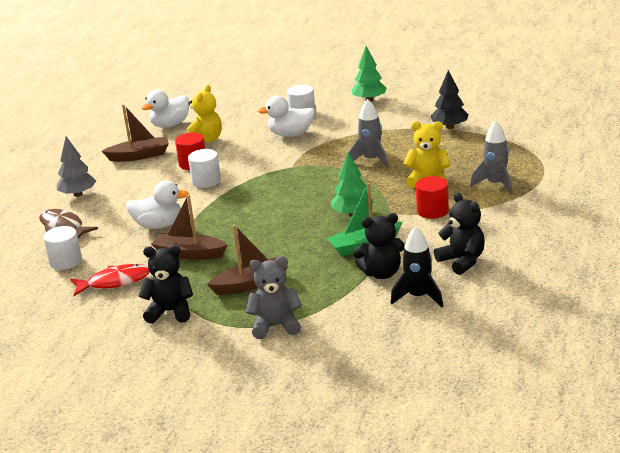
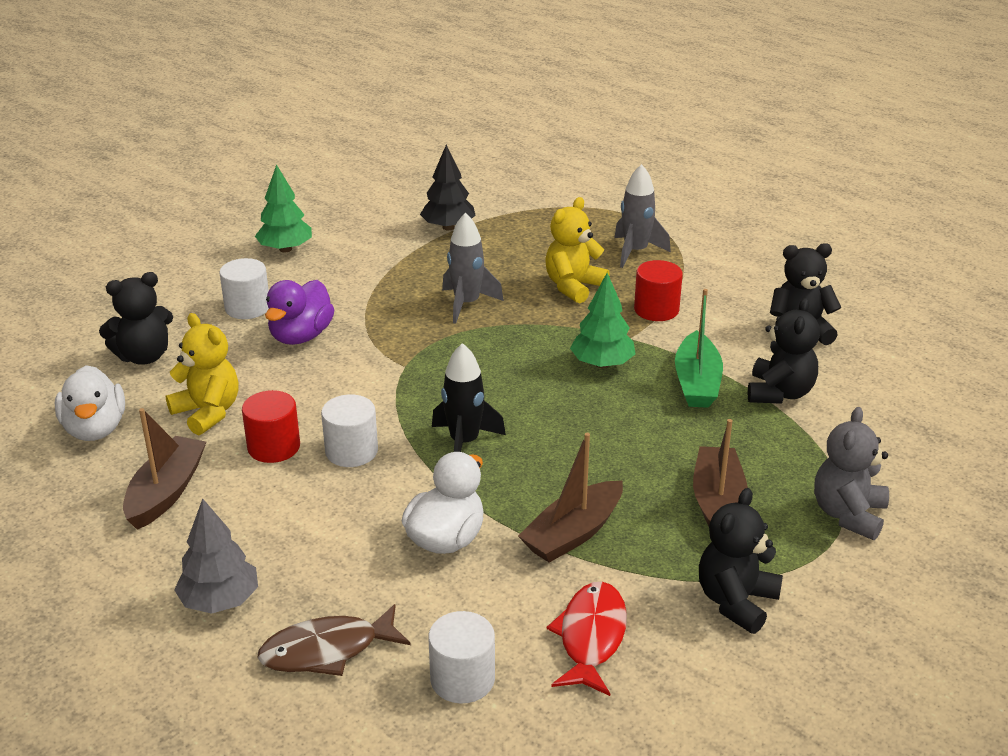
camera: 65 degrees left, 5 degrees up
(235, 111) = (144, 356): none -> black teddy bear
(291, 134) = (301, 336): white duck -> purple duck
(418, 297) = (858, 387): black rocket -> black rocket (464, 443)

